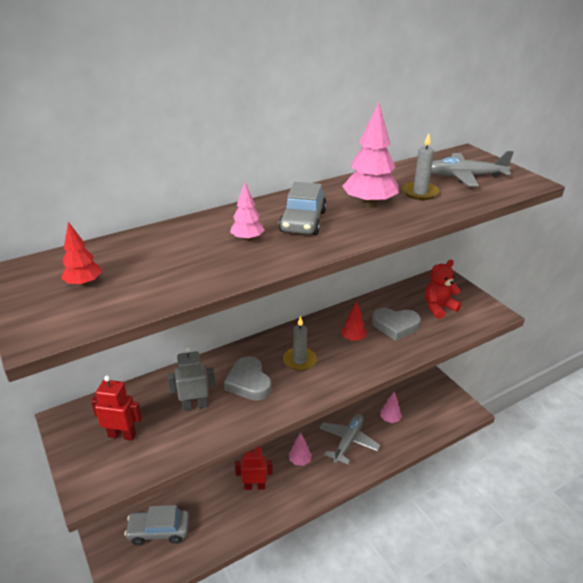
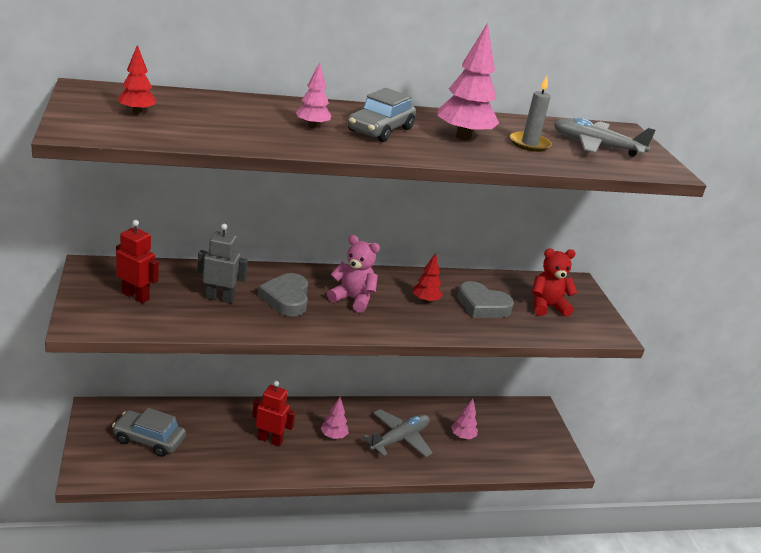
camera: 15 degrees right, 5 degrees down
(299, 360) = (352, 299): grey candle -> pink teddy bear

